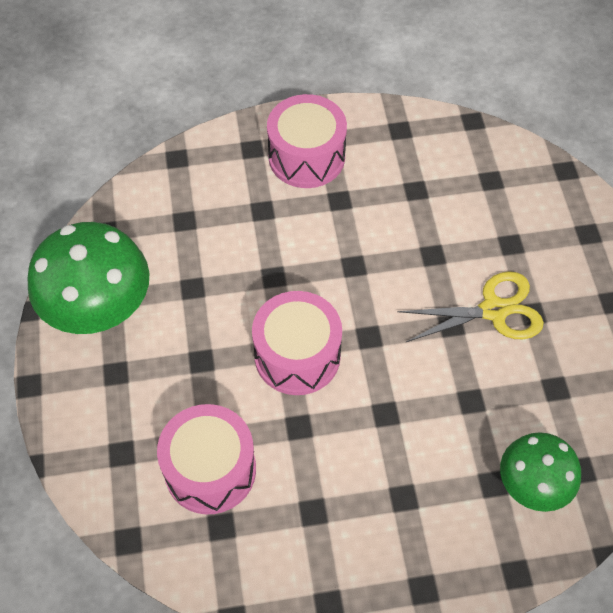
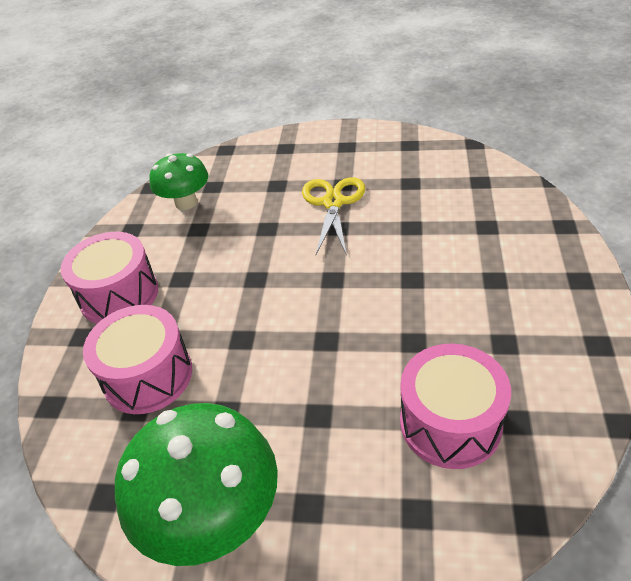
camera: 70 degrees left, 15 degrees down
(297, 355) = (337, 332): pink drum -> pink drum (148, 376)
(532, 485) = (490, 206): green mushroom -> green mushroom (186, 202)

